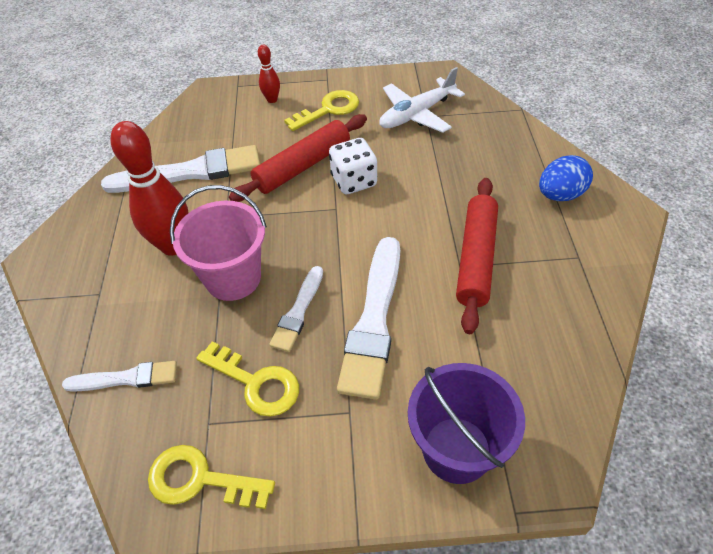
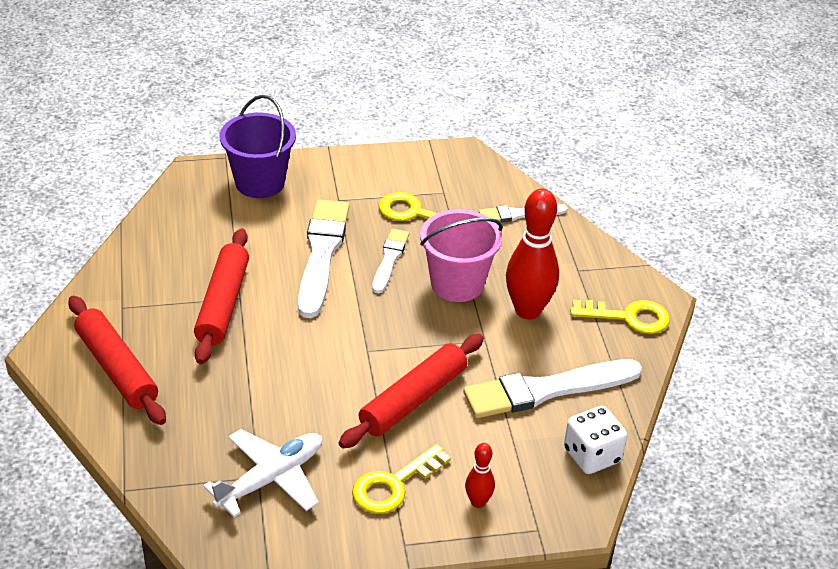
camera: 170 degrees right, 10 degrees down
(200, 480) = (438, 166): yellow key -> yellow key (628, 317)
(354, 181) = (350, 381): white dice -> white dice (592, 456)
(560, 195) = (117, 368): blue egg -> red rolling pin

